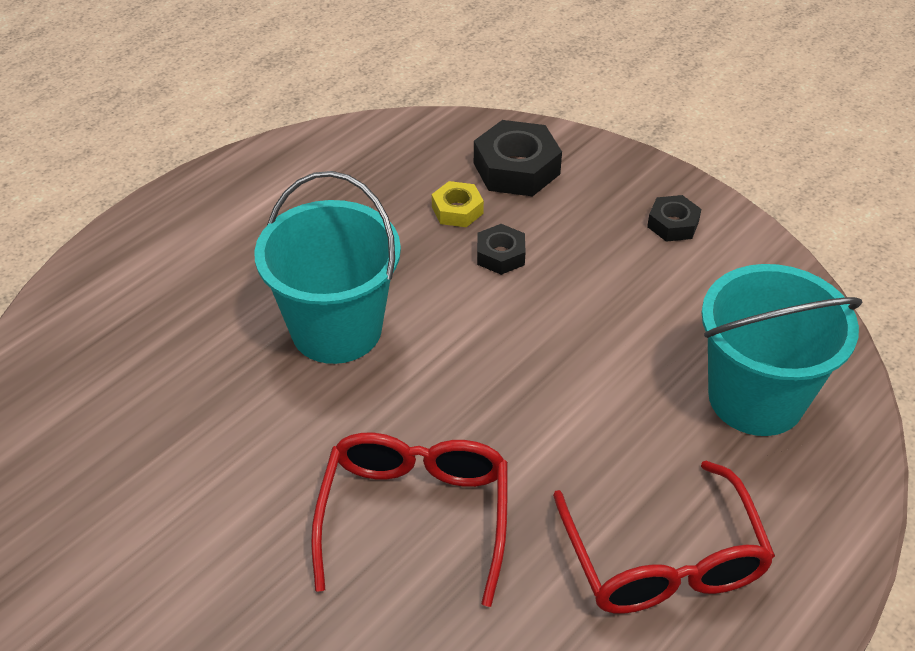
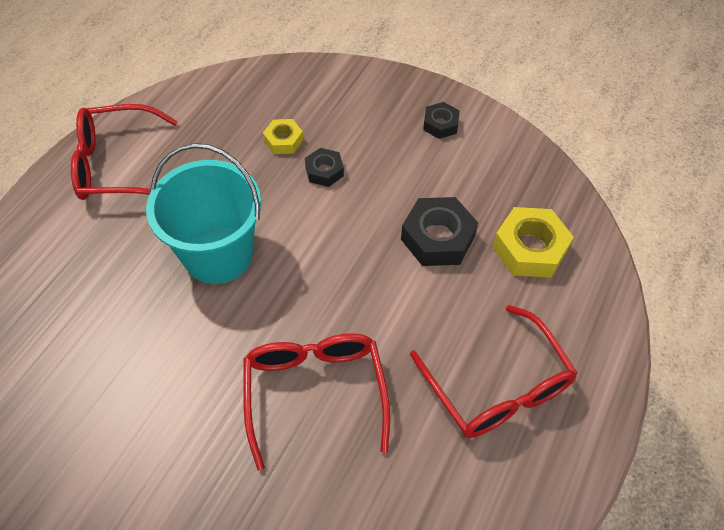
camera: 15 degrees left, 10 degrees up
(239, 204) = (116, 165): none -> red glasses
(516, 168) = (318, 99): black nut -> black nut (437, 238)
(756, 398) = (529, 248): turquoise bucket -> yellow nut

